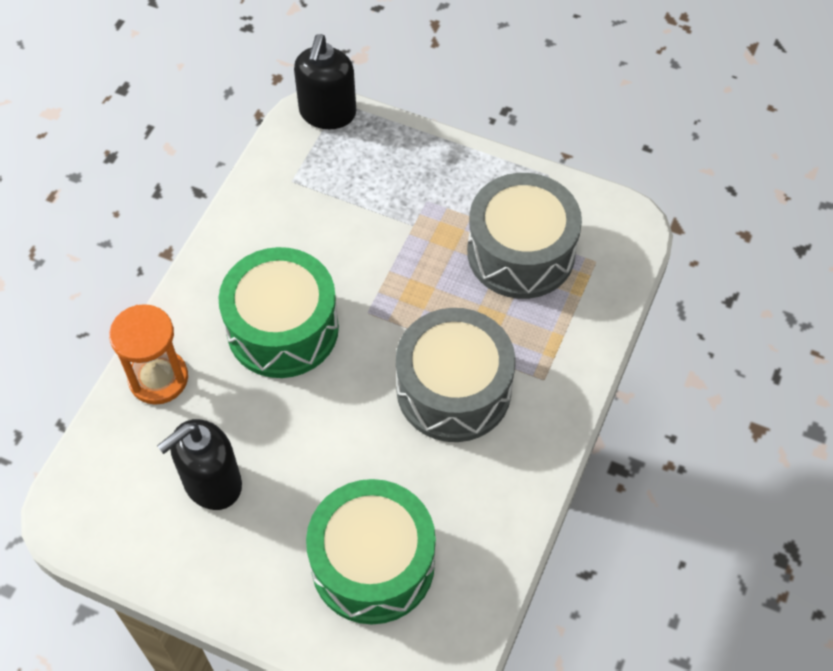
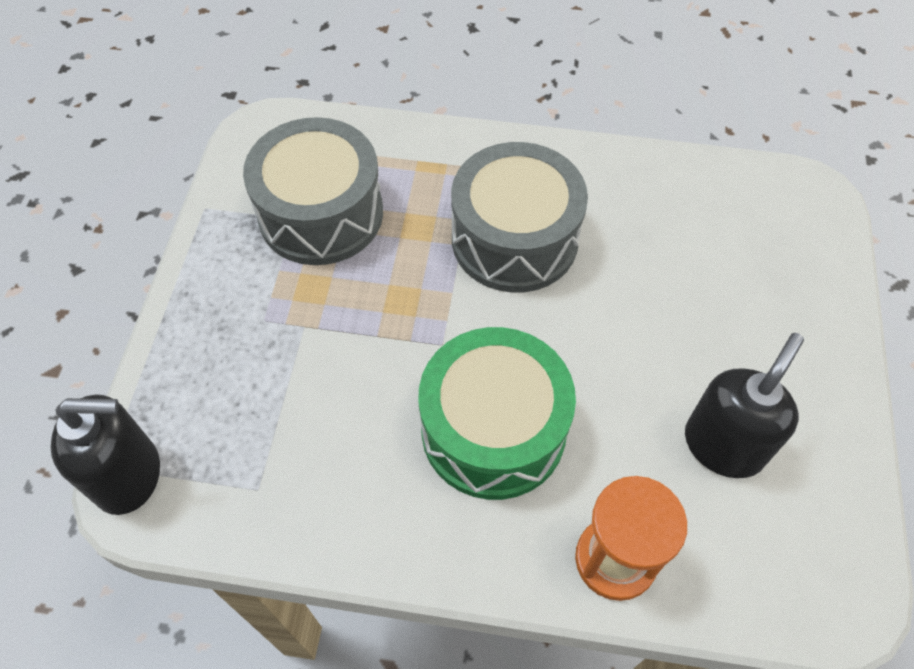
camera: 105 degrees left, 0 degrees up
(212, 483) = (723, 445): black soap dispenser -> black soap dispenser turned 90 degrees counterclockwise
(373, 563) = (735, 265): green drum -> none

